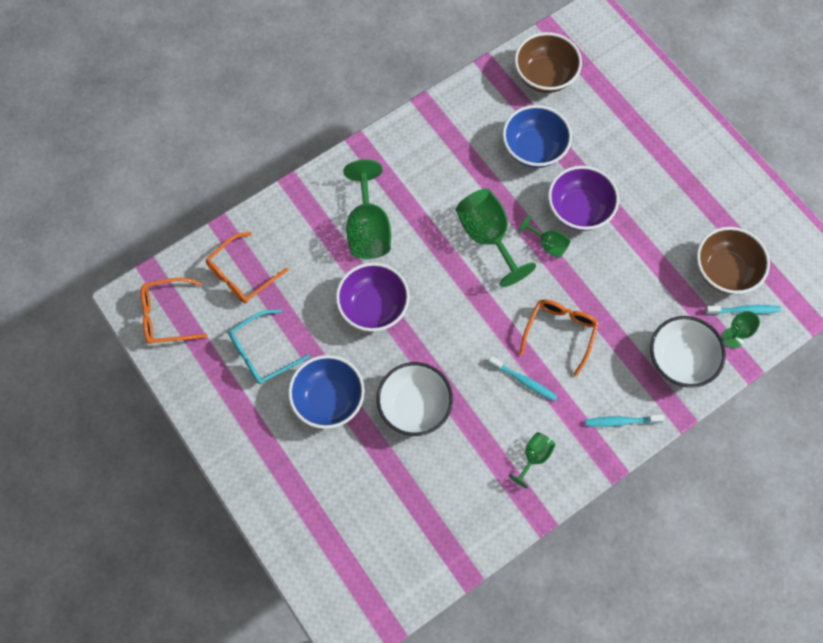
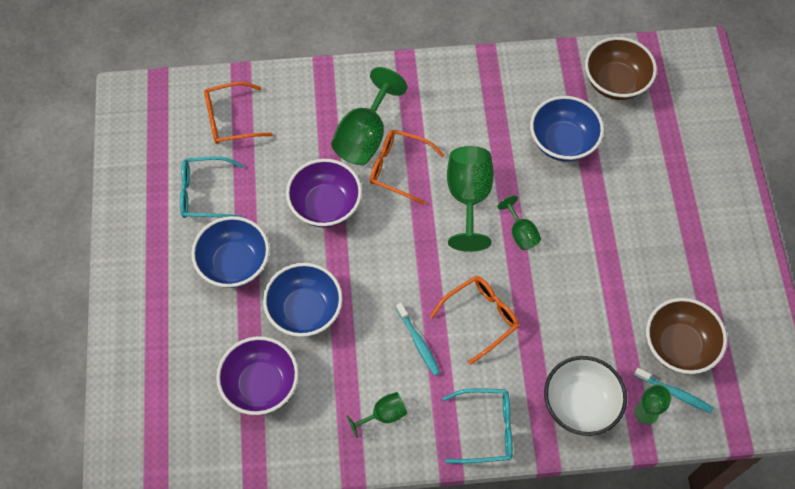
camera: 30 degrees right, 5 degrees down
(167, 315) = (147, 122): orange glasses -> orange glasses (399, 168)
(414, 406) = (305, 310): white bowl -> blue bowl
(579, 210) = (570, 217): purple bowl -> purple bowl (261, 385)
(621, 421) = (486, 429): turquoise toothbrush -> turquoise glasses

